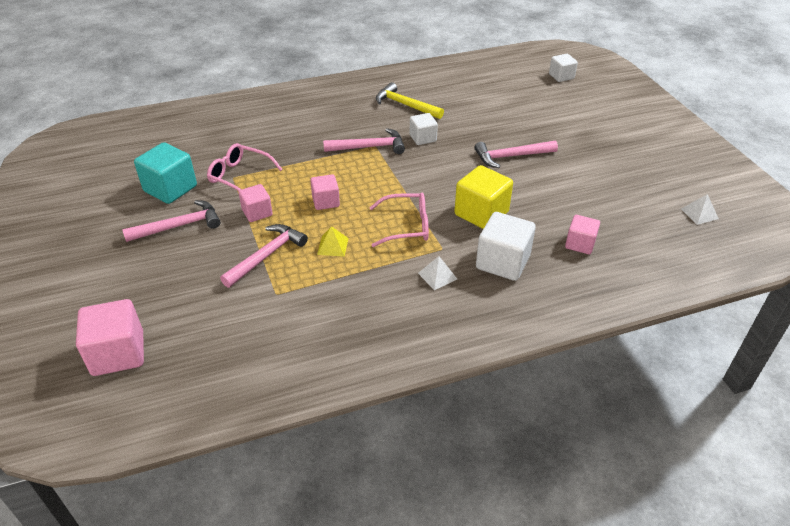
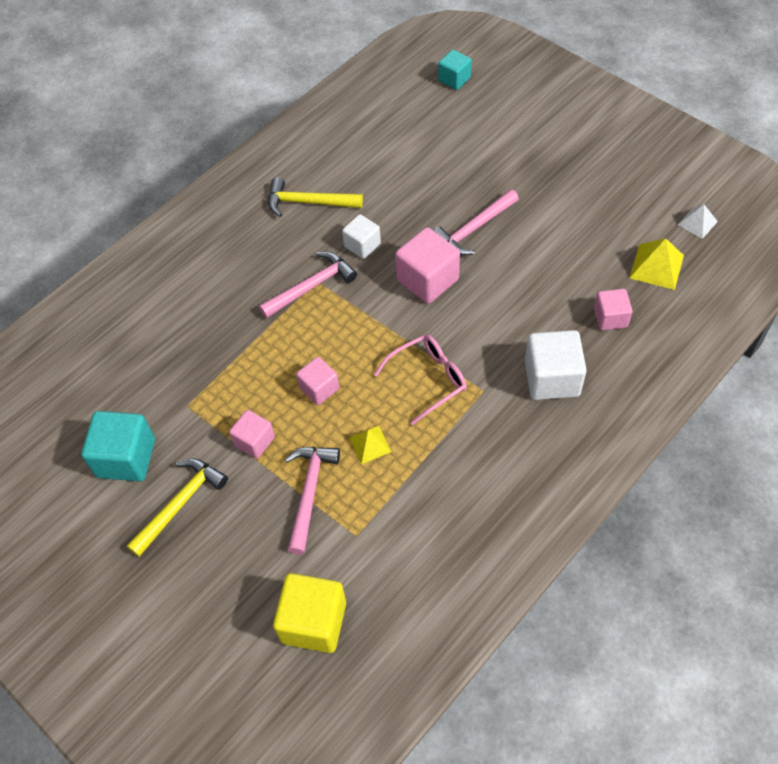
camera: 25 degrees left, 15 degrees up
(118, 353) = (249, 694): pink cube -> pink cube (427, 280)
(179, 226) = (180, 504): pink hammer -> yellow hammer
(240, 176) = (194, 400): pink glasses -> none
(437, 276) = (500, 428): white pyramid -> none
(481, 213) = (492, 324): yellow cube -> yellow cube (313, 622)
(561, 76) = (454, 79): white cube -> turquoise cube
(643, 227) = (656, 266): none -> yellow pyramid

